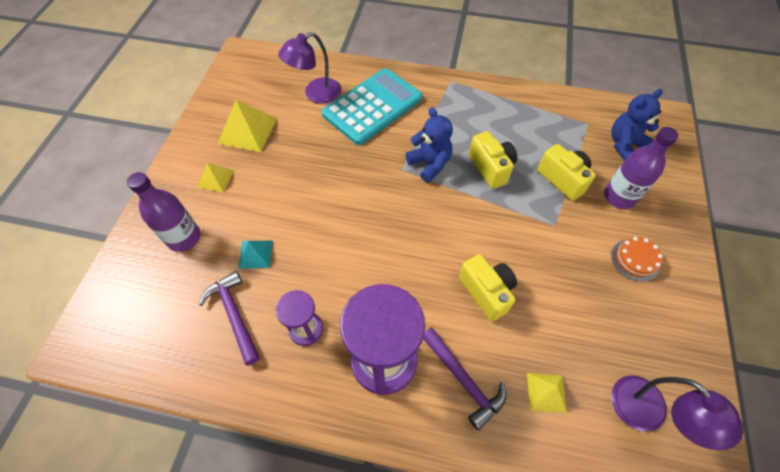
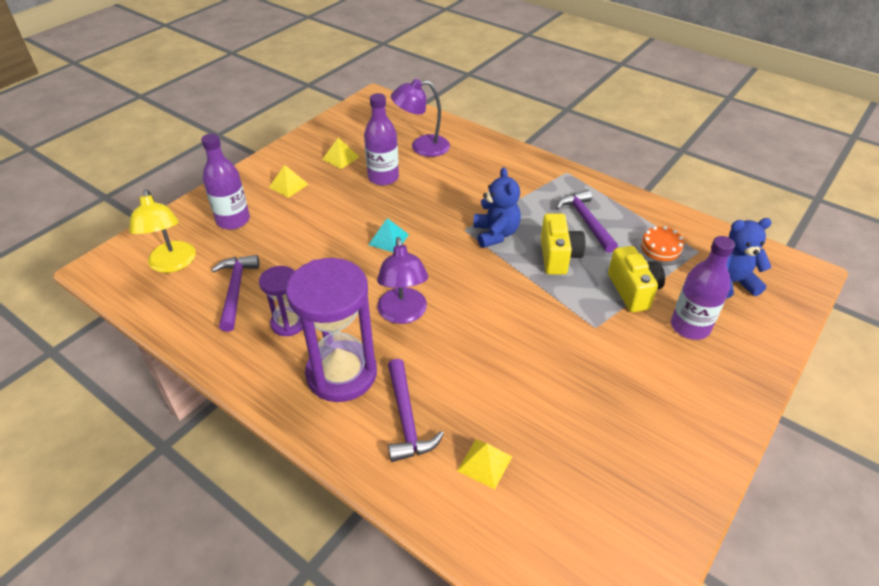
camera: 25 degrees right, 15 degrees down
(152, 312) = (172, 264): none -> yellow lamp
(248, 130) = (341, 158): yellow pyramid -> yellow pyramid, size x0.57
(255, 254) = (284, 252): turquoise pyramid -> turquoise pyramid (388, 239)
(300, 139) = (383, 177): none -> purple bottle
(372, 106) = (470, 171): turquoise calculator -> none
(486, 292) = (480, 357): yellow camera -> none
(492, 125) = (586, 221): none -> purple hammer
(635, 260) = (669, 389): orange cake -> orange cake (660, 249)
(647, 414) = (585, 528): purple lamp -> purple lamp (403, 314)

